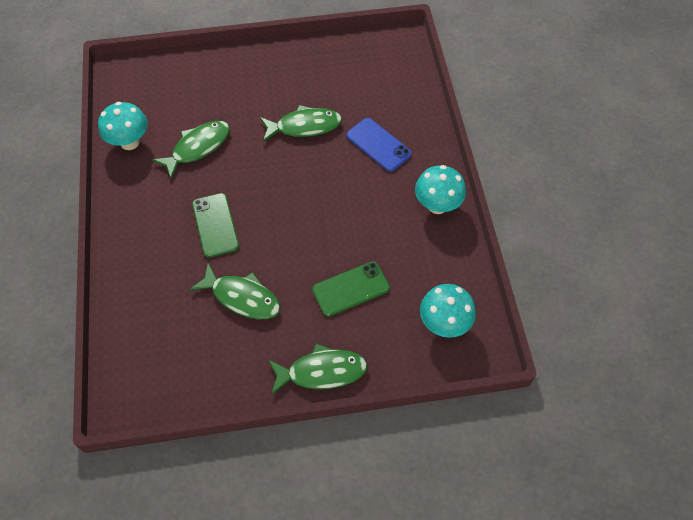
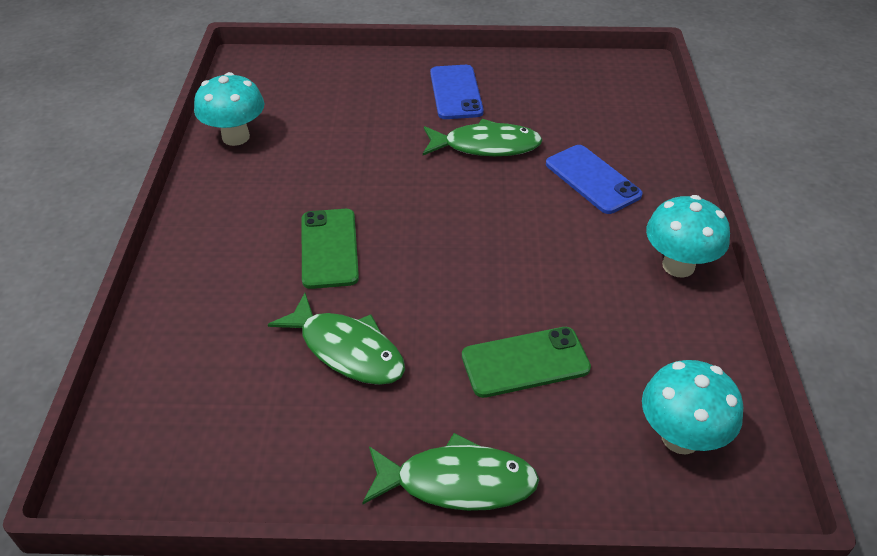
camera: 10 degrees right, 15 degrees down
(198, 147) = (328, 153): green fish -> none
(277, 81) = (456, 92): none -> blue phone

